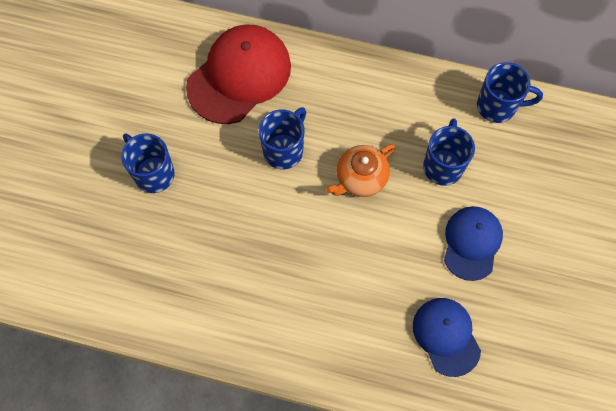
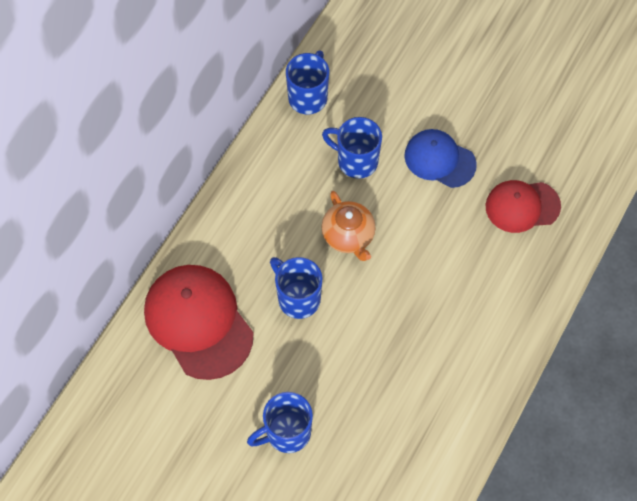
camera: 75 degrees left, 5 degrees down
(446, 336) = (522, 206): blue cap -> red cap

